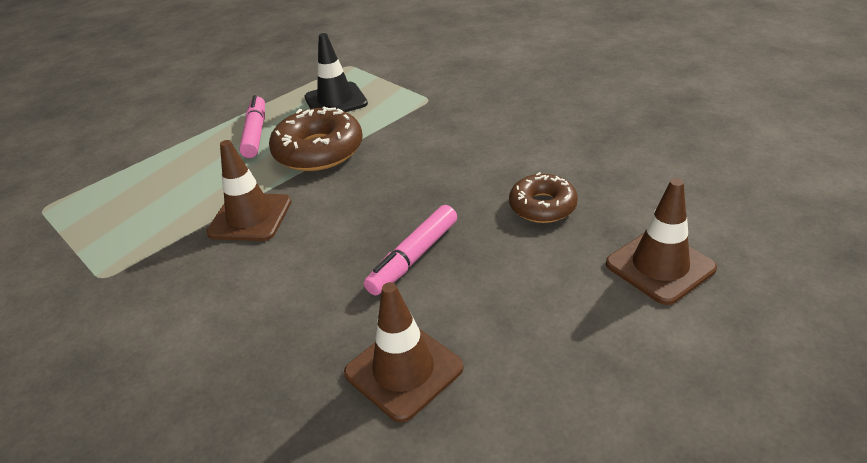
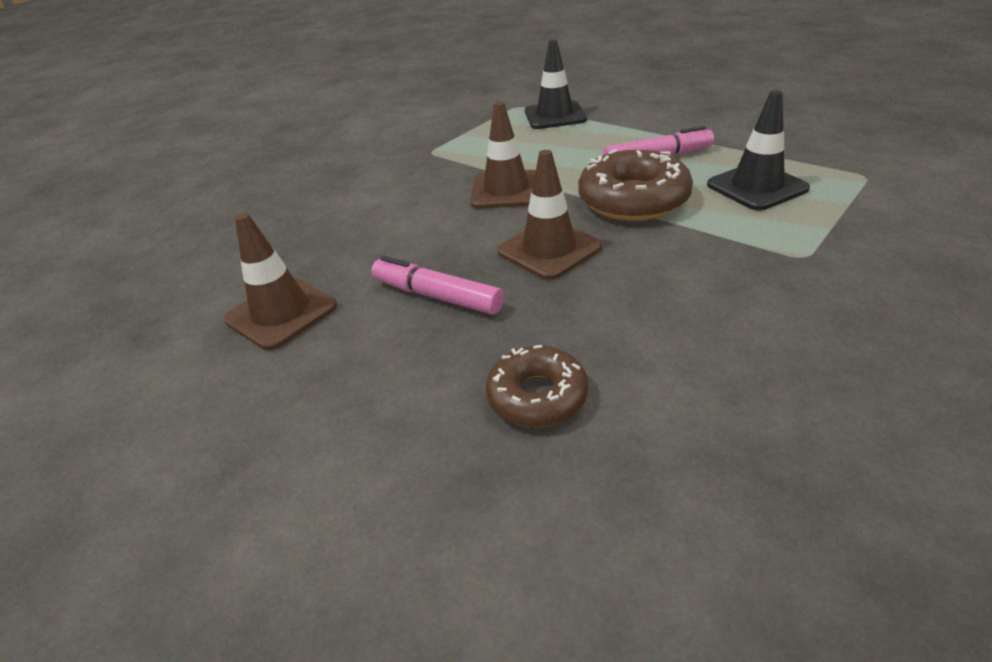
camera: 85 degrees right, 0 degrees up
(104, 182) = (555, 116): none -> black traffic cone
(660, 266) = (389, 537): brown traffic cone -> brown traffic cone (549, 249)

